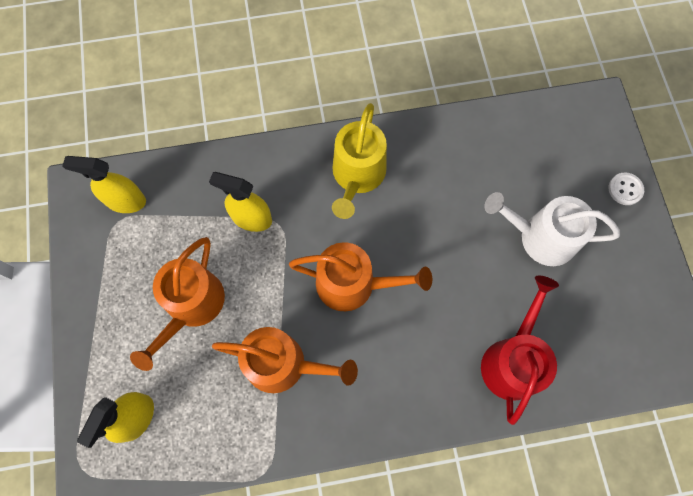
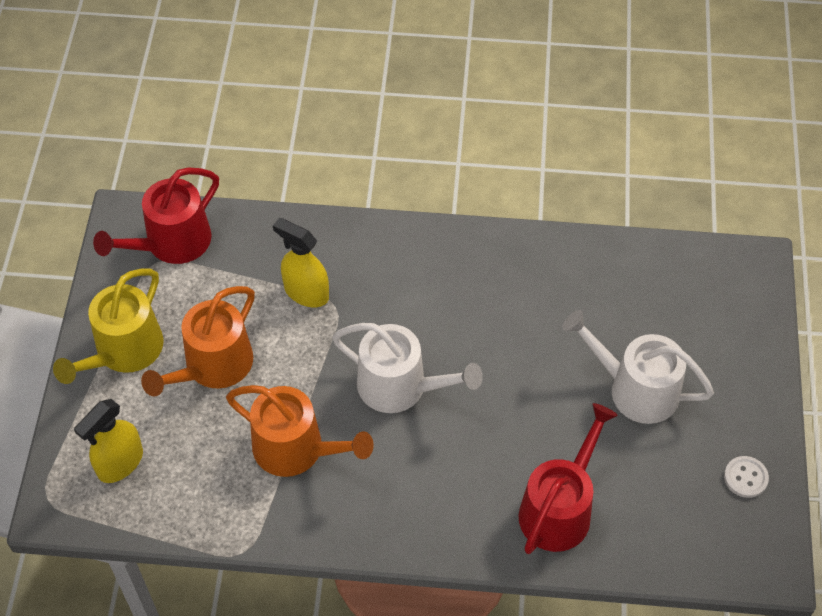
camera: 15 degrees right, 15 degrees down
(125, 201) = (172, 243): yellow spray bottle -> red watering can
(353, 284) = (400, 387): orange watering can -> white watering can
(357, 175) = (440, 275): yellow watering can -> yellow watering can (124, 351)
(625, 189) = (755, 361): white button -> white button (745, 477)

